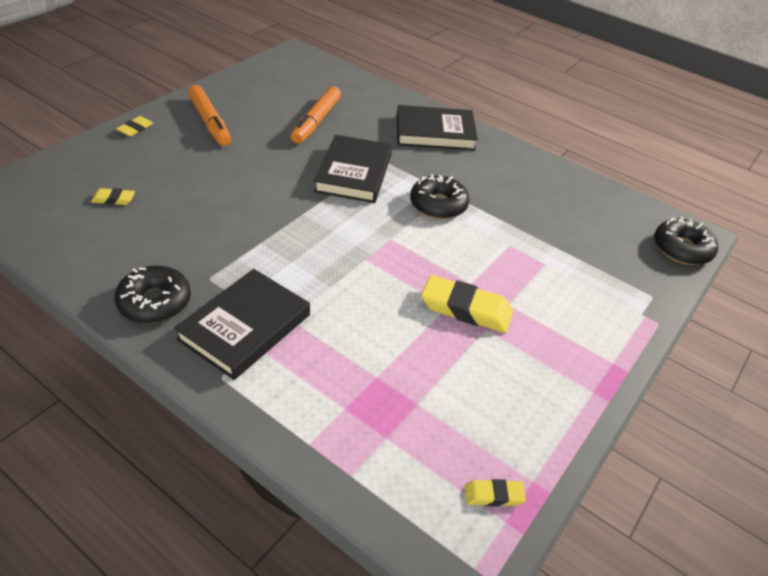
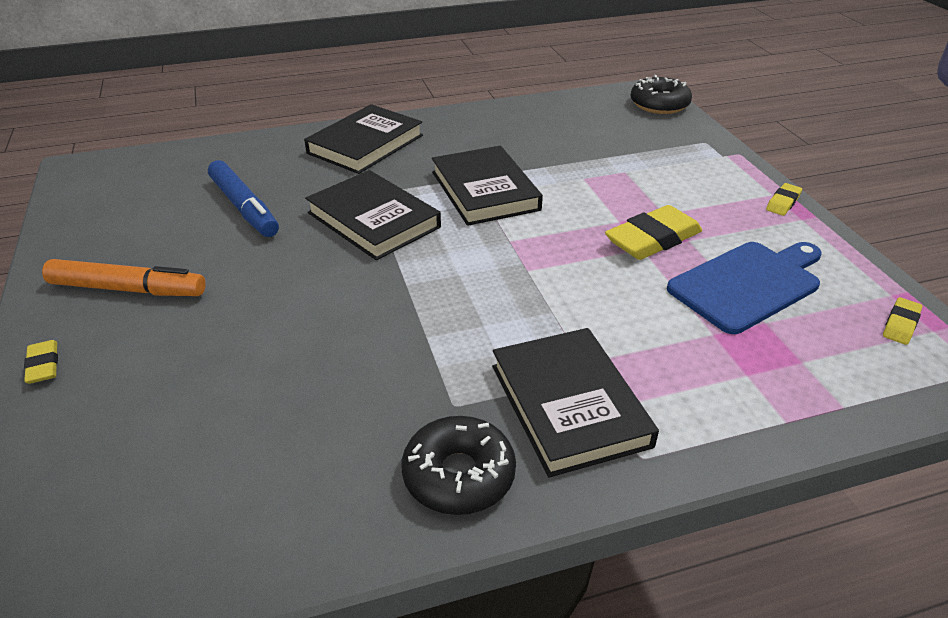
camera: 50 degrees left, 5 degrees down
(113, 199) = (189, 446): yellow eraser -> yellow eraser (783, 202)
(316, 121) = (244, 207): orange marker -> blue marker
(438, 205) = (484, 191): black donut -> black book
(459, 381) = (748, 284): none -> blue cutting board

